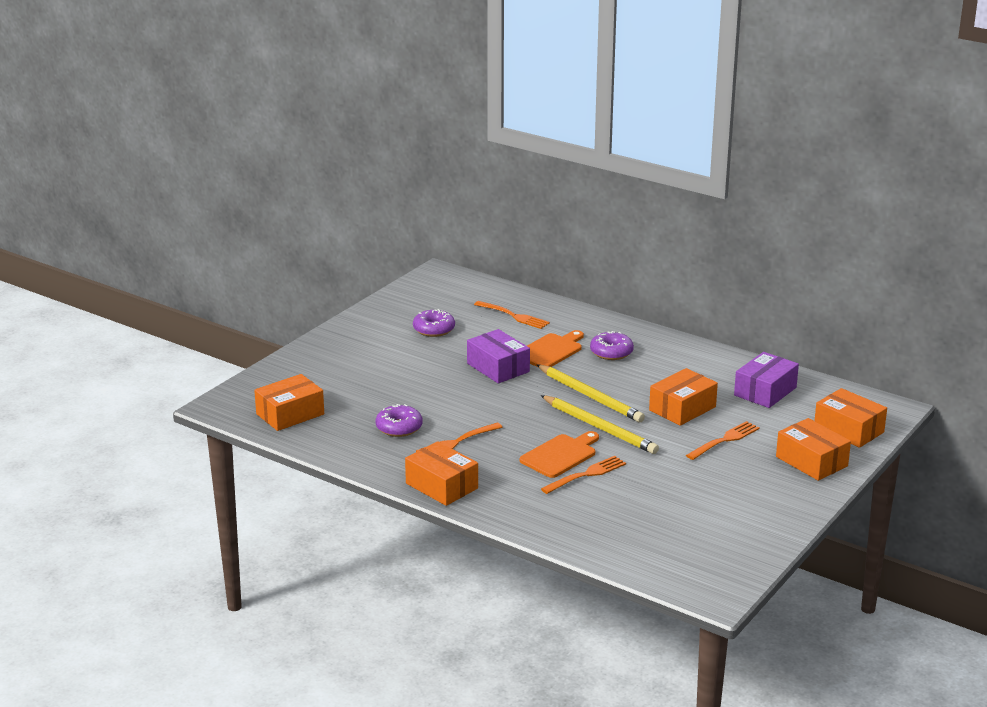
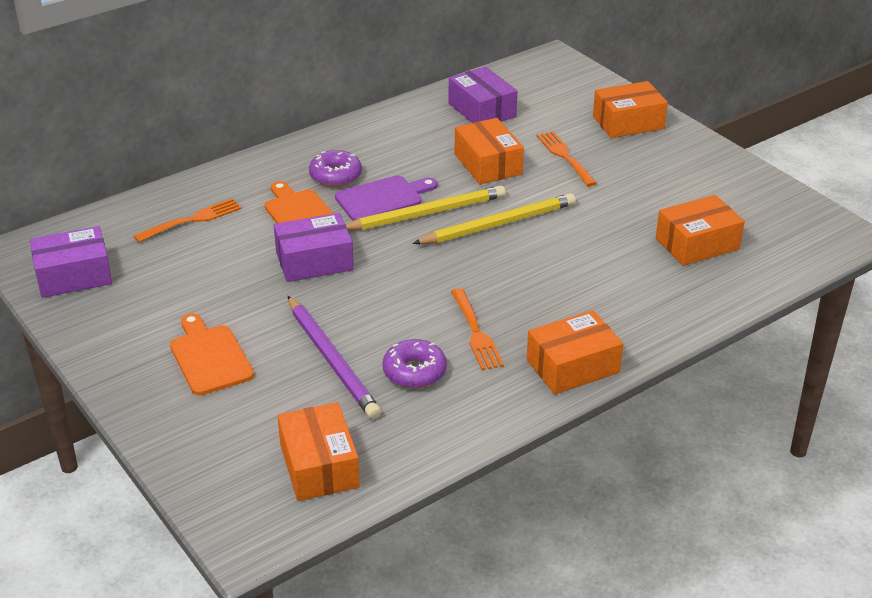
camera: 70 degrees left, 10 degrees up
(393, 397) = (332, 360): none -> purple pencil
(425, 295) = (74, 276): none -> purple box
(434, 329) = (175, 289): purple donut -> none
(560, 455) = (544, 264): orange cutting board -> orange cutting board (209, 357)
(586, 475) = (594, 257): orange fork -> none
(597, 376) = (383, 198): none -> purple cutting board
(848, 430) = (580, 89): orange box -> orange box (697, 244)

